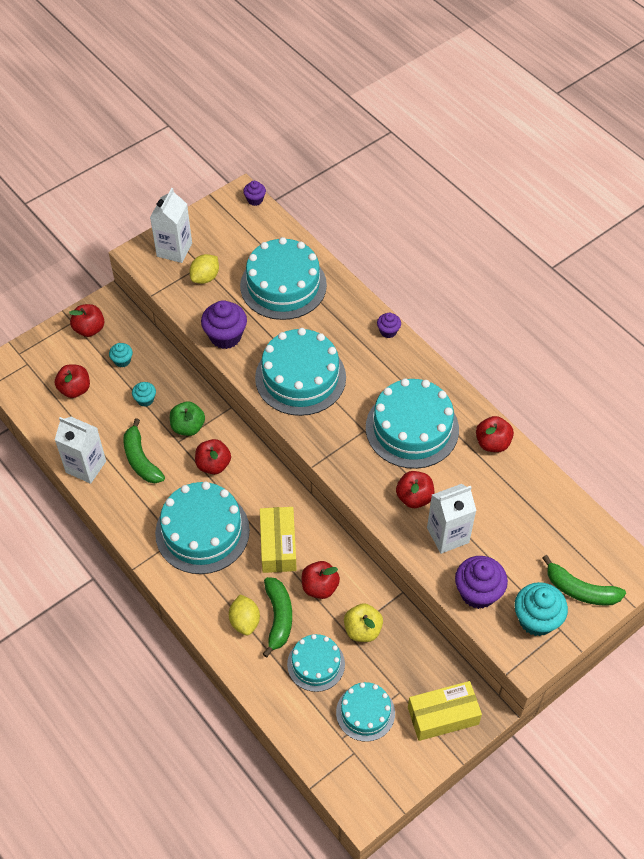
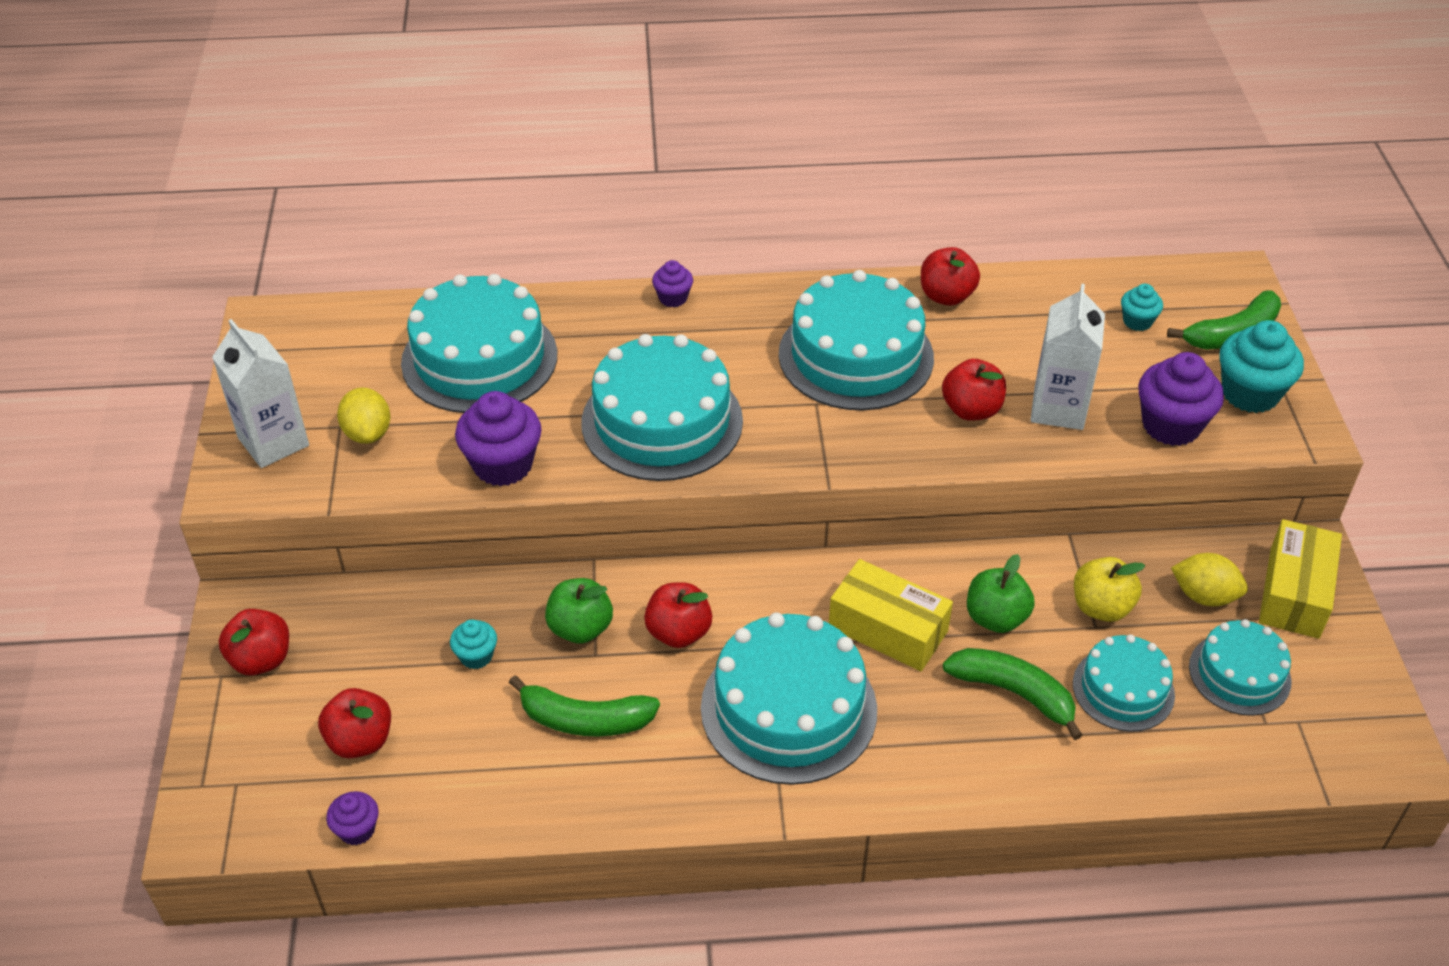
camera: 55 degrees left, 10 degrees down
(86, 467) = (530, 803): white carton -> none
(122, 361) = (370, 647): turquoise cupcake -> turquoise cupcake (1137, 321)
(245, 621) = (991, 737): yellow lemon -> yellow lemon (1204, 596)
(255, 200) = (290, 311): purple cupcake -> purple cupcake (357, 830)
(320, 587) = (996, 618): red apple -> green apple

